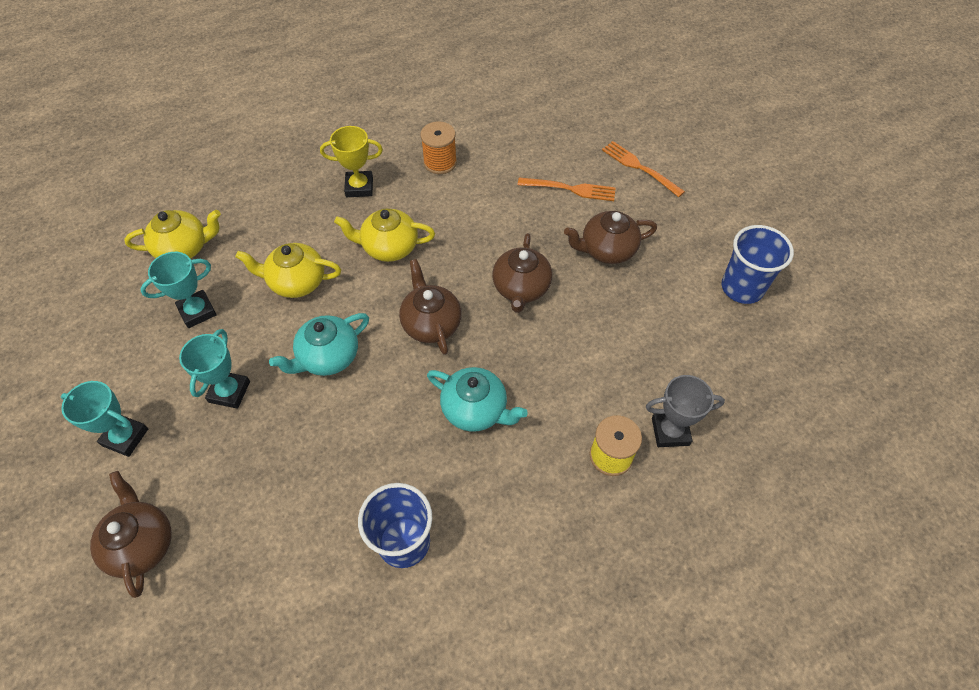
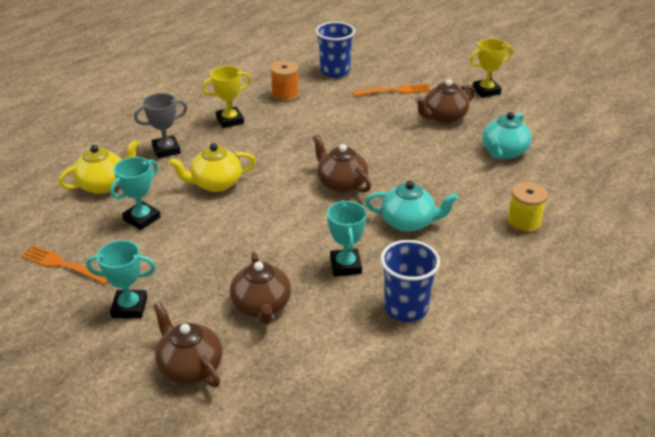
camera: 20 degrees left, 20 degrees down
(229, 392) = (203, 259): turquoise trophy -> turquoise trophy (345, 265)
(328, 357) = (272, 220): turquoise teapot -> turquoise teapot (504, 152)
(389, 247) = (278, 149): yellow teapot -> none
(521, 288) = (396, 150): brown teapot -> brown teapot (262, 306)
(639, 168) = (436, 70): orange fork -> orange fork (63, 265)
(670, 431) = (555, 200): grey trophy -> grey trophy (166, 150)
(683, 219) = (486, 91): none -> yellow trophy
(742, 288) = (550, 117): blue cup -> blue cup (335, 71)

